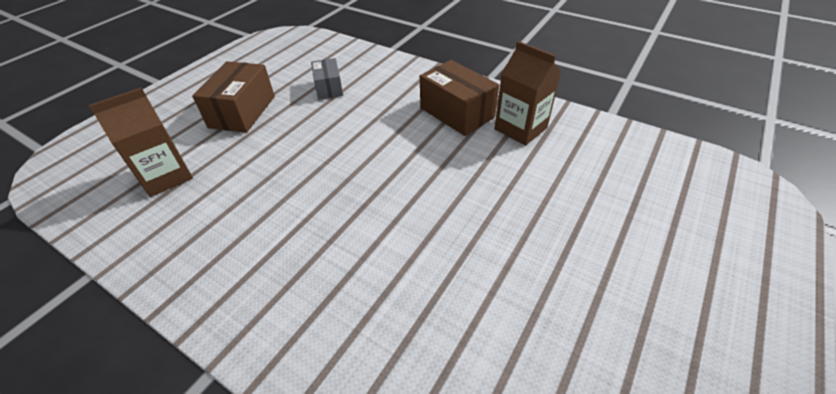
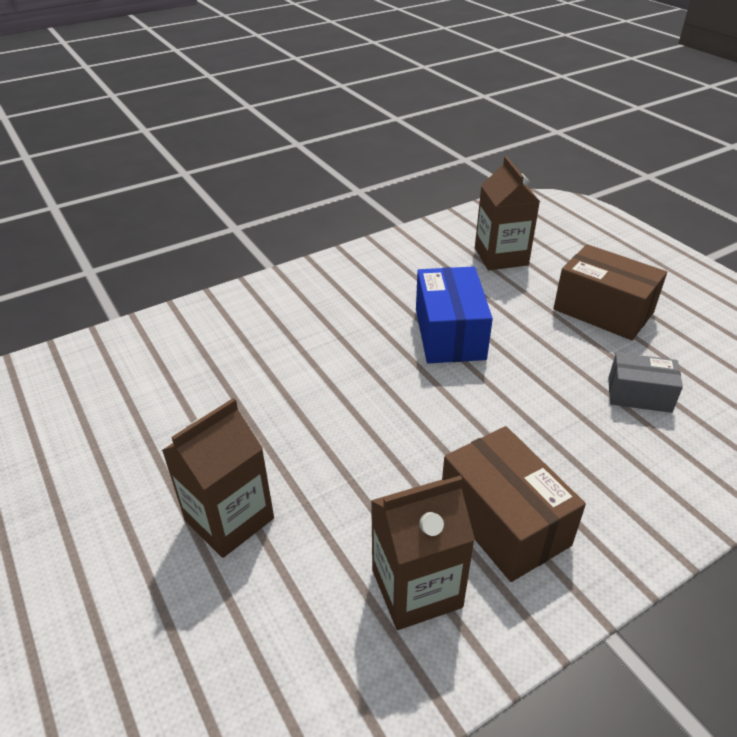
camera: 115 degrees right, 5 degrees down
(298, 175) = (449, 334): none -> blue box
(457, 112) = (504, 521): brown box -> brown box turned 75 degrees clockwise
(552, 218) = (229, 519): none -> brown carton

